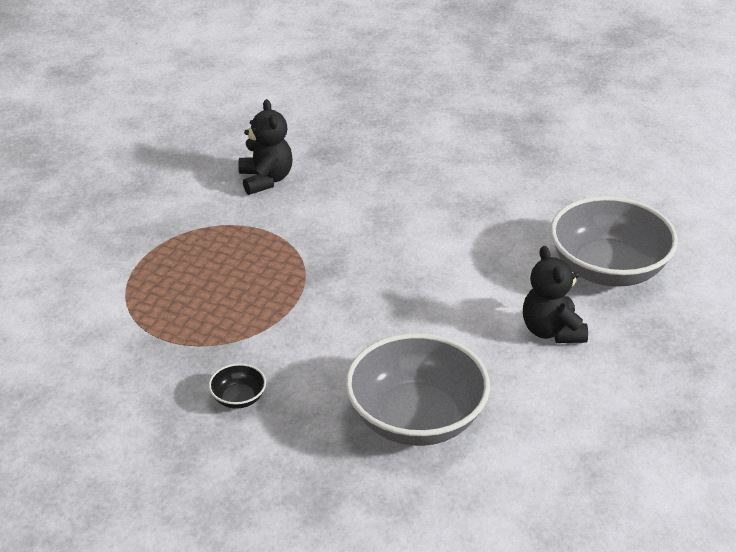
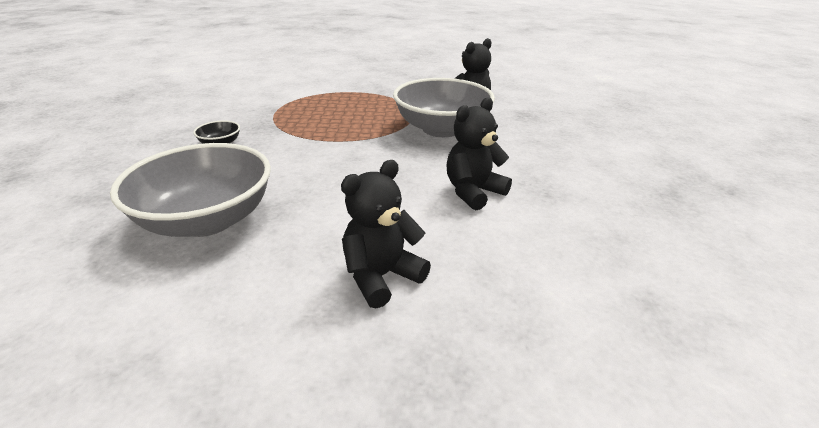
camera: 65 degrees right, 5 degrees down
(462, 247) = (473, 192): none -> black teddy bear
(608, 269) = (534, 299): grey bowl -> grey bowl (441, 129)

